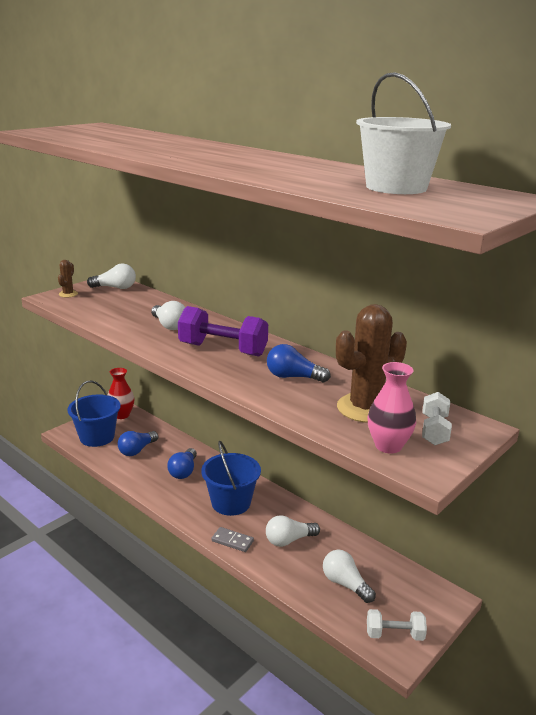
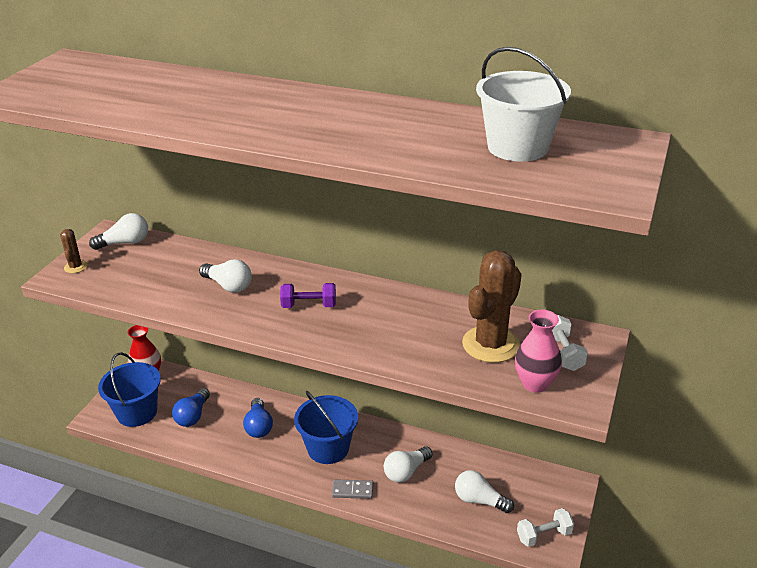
camera: 20 degrees left, 10 degrees up
(223, 350) = (309, 305): purple dumbbell -> purple dumbbell, size x0.58
(293, 377) = (401, 323): blue light bulb -> none

